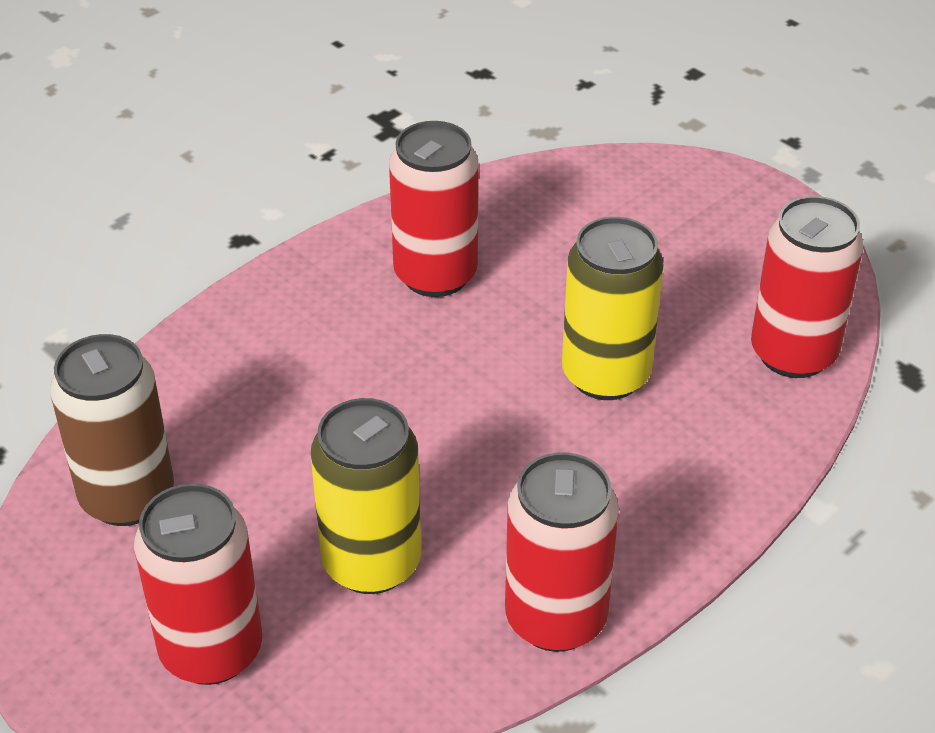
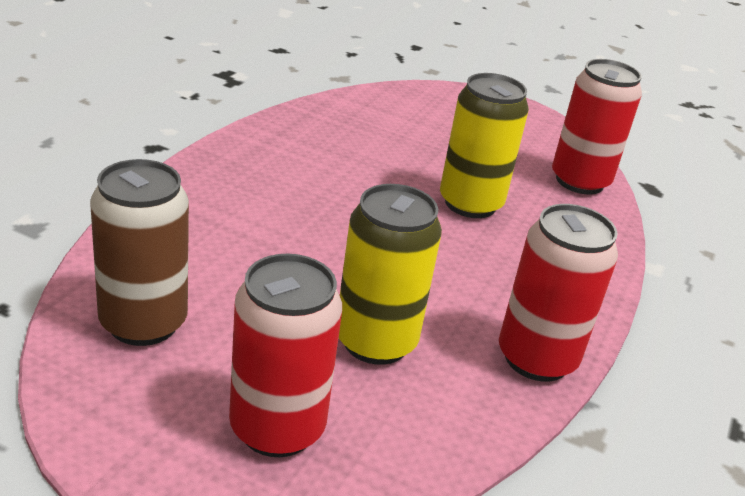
camera: 25 degrees left, 10 degrees down
(435, 274) = (316, 156): red can -> none

